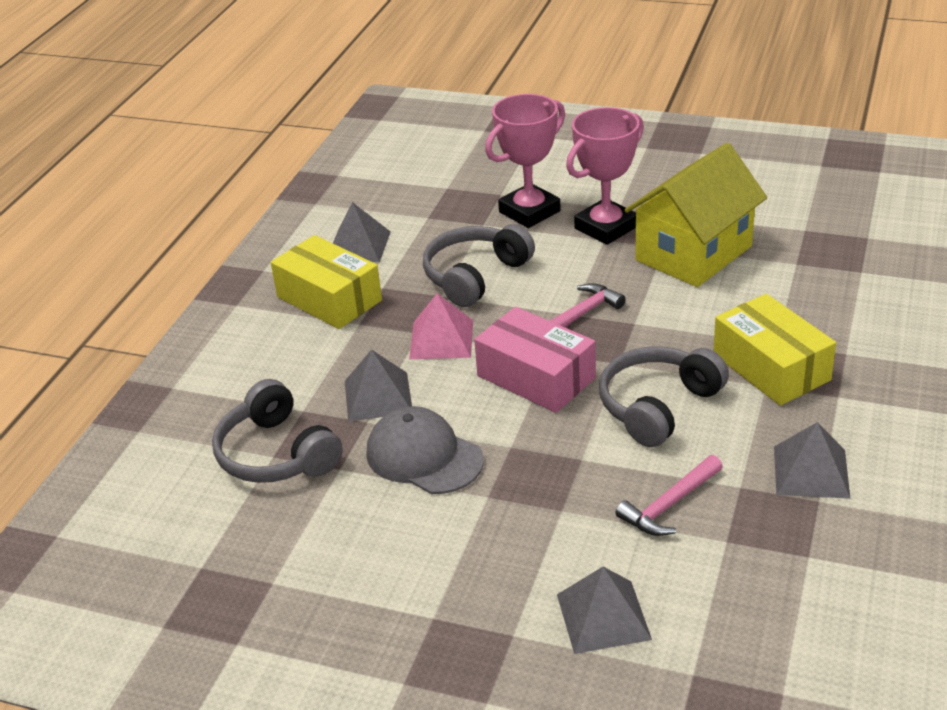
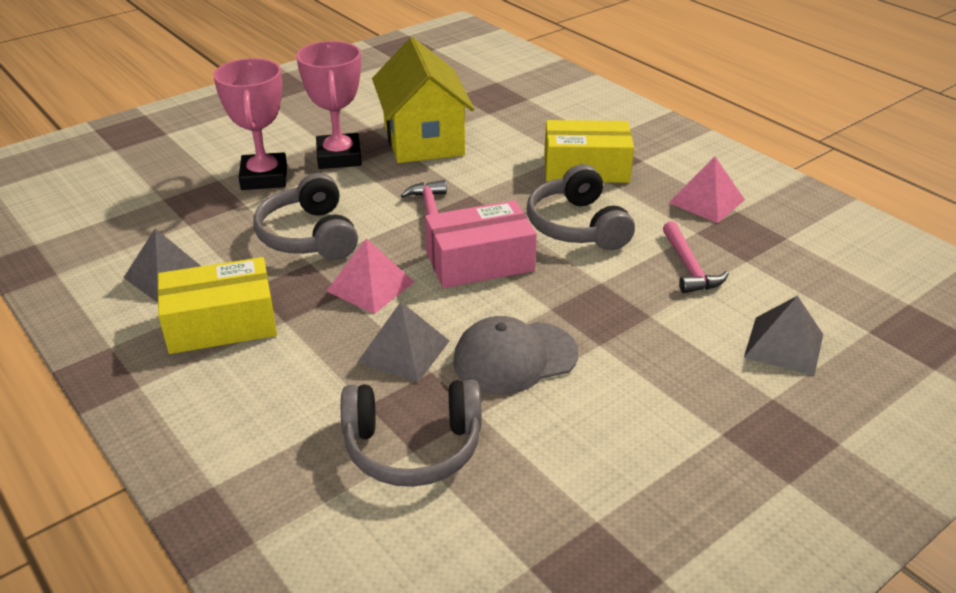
camera: 60 degrees left, 0 degrees up
(811, 471) = (706, 201): grey pyramid -> pink pyramid

